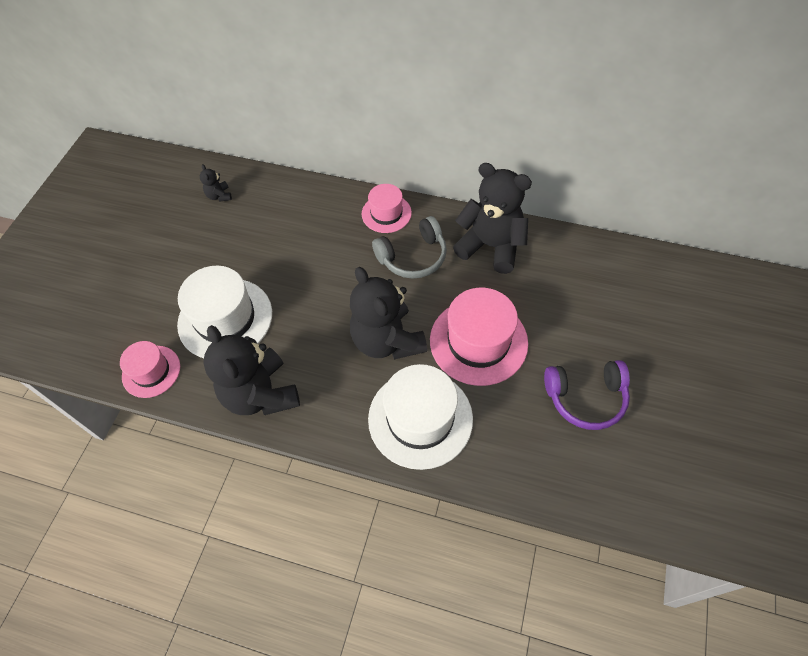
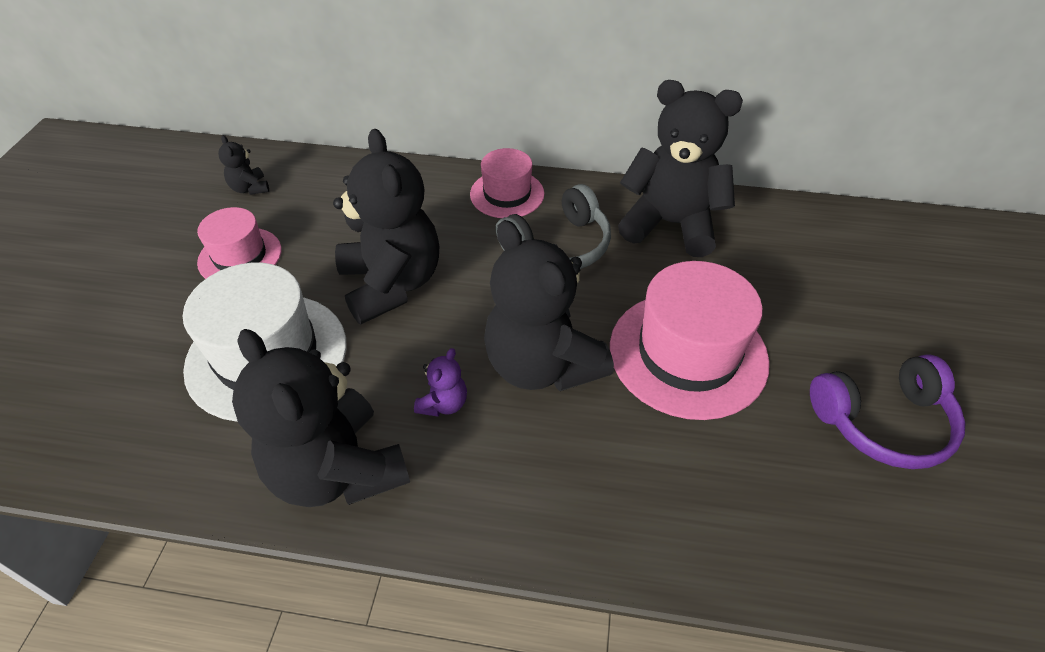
camera: 10 degrees left, 10 degrees down
(151, 371) = (135, 451): pink hat -> pink hat (240, 256)
(303, 276) = (392, 284): none -> black teddy bear
(325, 360) = (443, 404): none -> purple teddy bear
(420, 418) = (623, 483): white hat -> none

